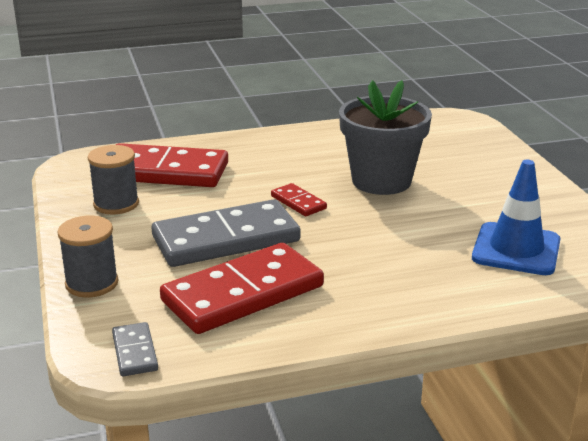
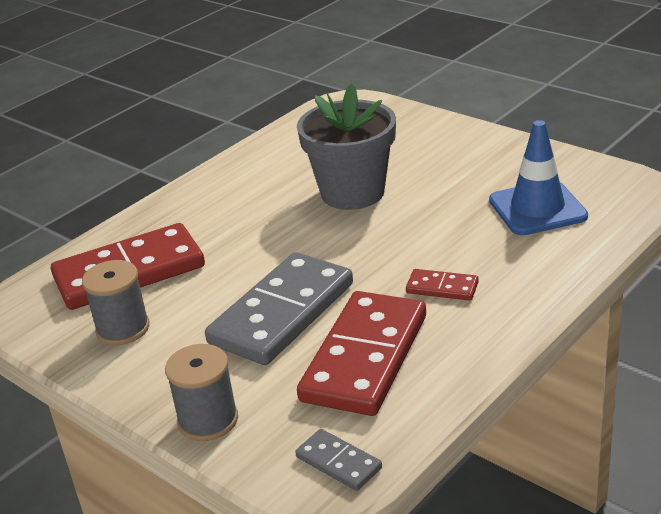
camera: 30 degrees left, 5 degrees up
(298, 202) = (303, 246): red domino -> red domino (442, 288)

